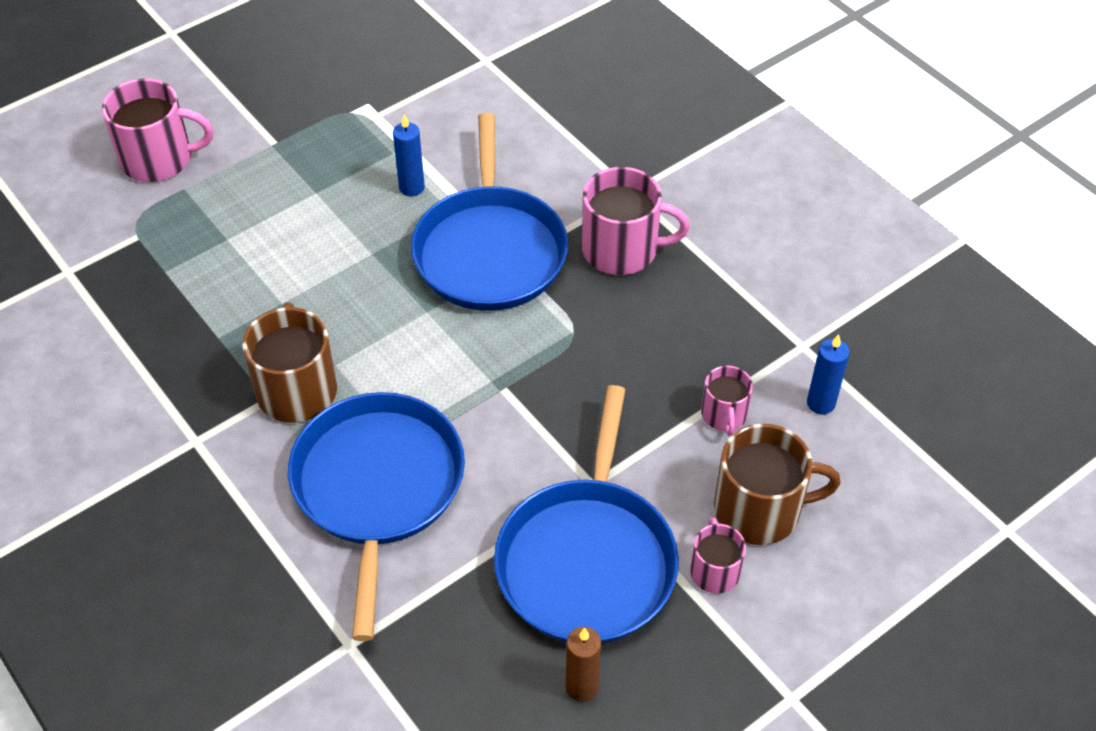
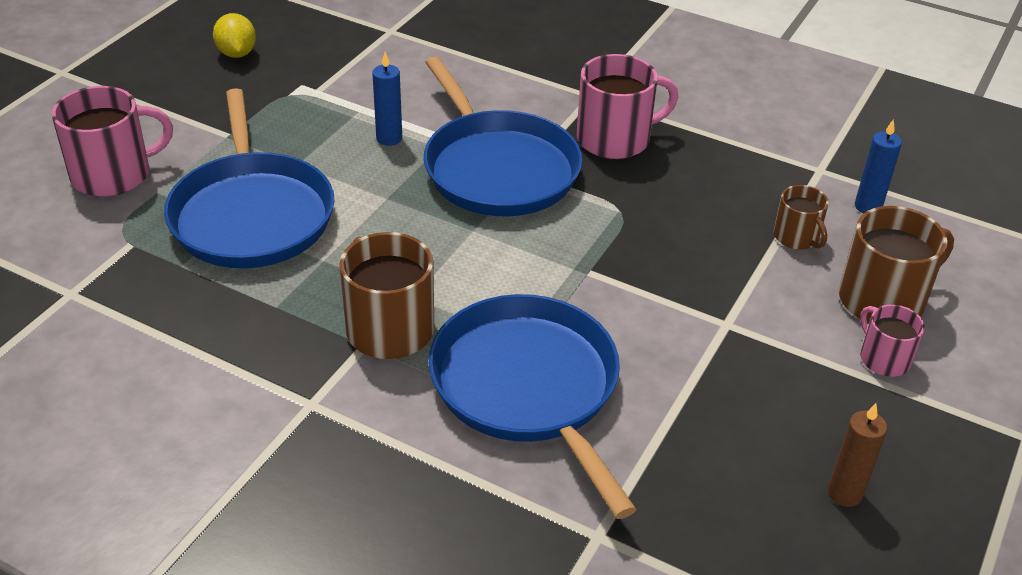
camera: 25 degrees left, 10 degrees down
(330, 51) = (237, 53): none -> yellow lemon
(587, 560) = (768, 385): blue pan -> blue pan (252, 214)
(724, 414) = (797, 237): pink mug -> brown mug

